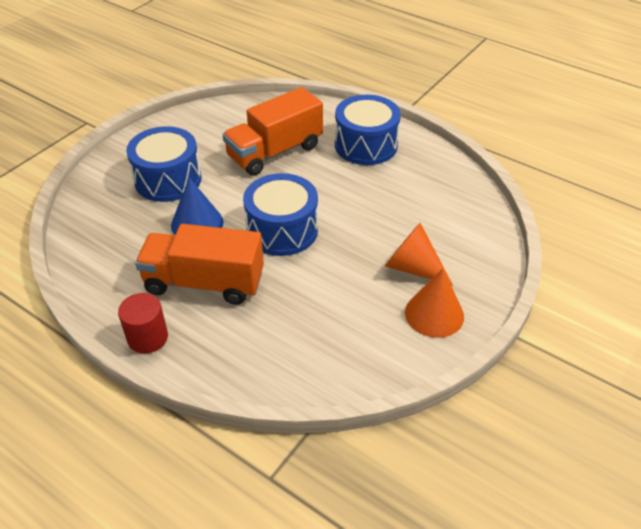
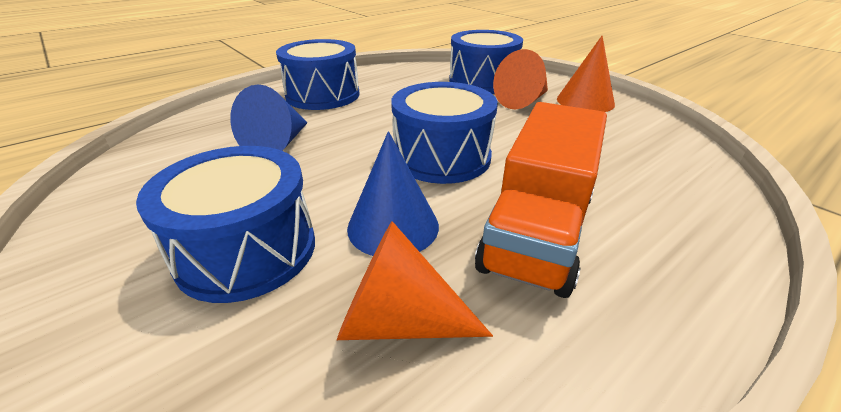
camera: 75 degrees left, 10 degrees down
(131, 239) = (398, 320): none -> orange cone
(147, 337) = (680, 313): red cylinder -> none
(275, 152) = (278, 144): orange truck -> blue cone
(453, 235) = (482, 81): none -> blue drum

